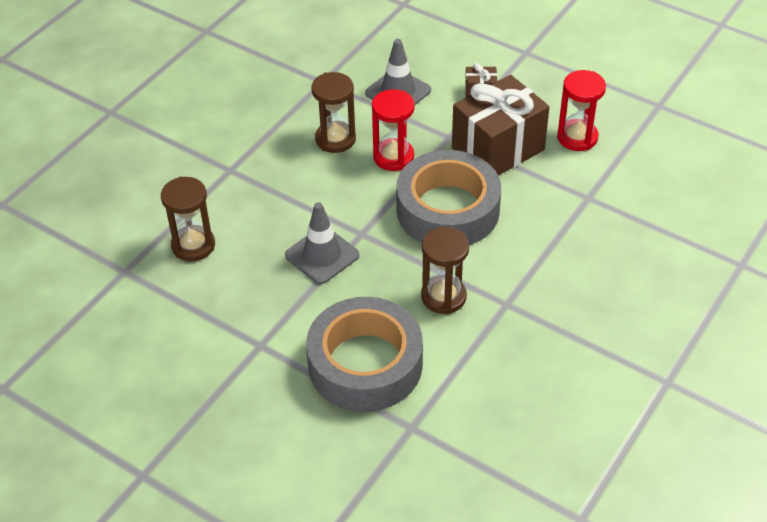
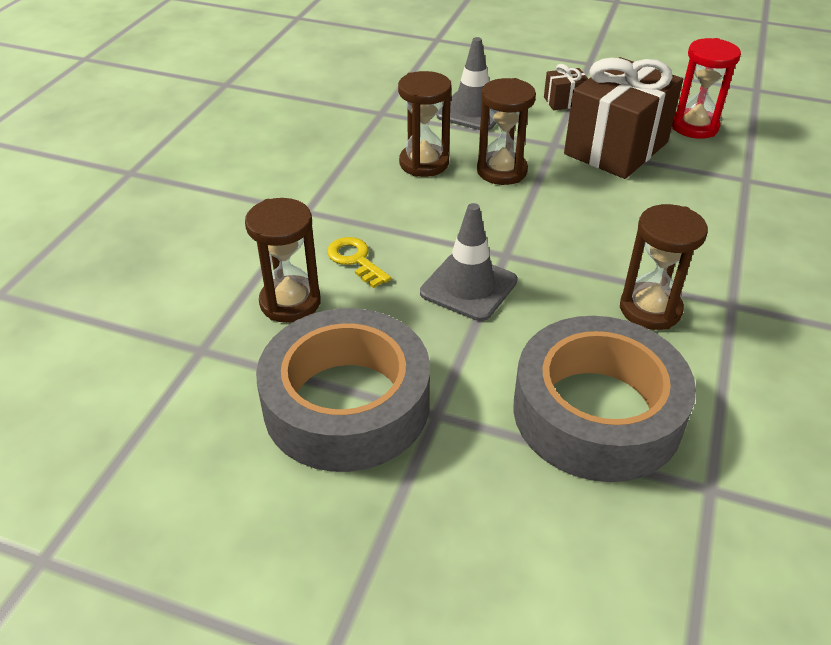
camera: 15 degrees left, 5 degrees down
(250, 219) = (355, 260): none -> yellow key
(393, 157) = (501, 171): red hourglass -> brown hourglass
(447, 209) = (596, 214): grey tape -> grey tape (346, 403)

